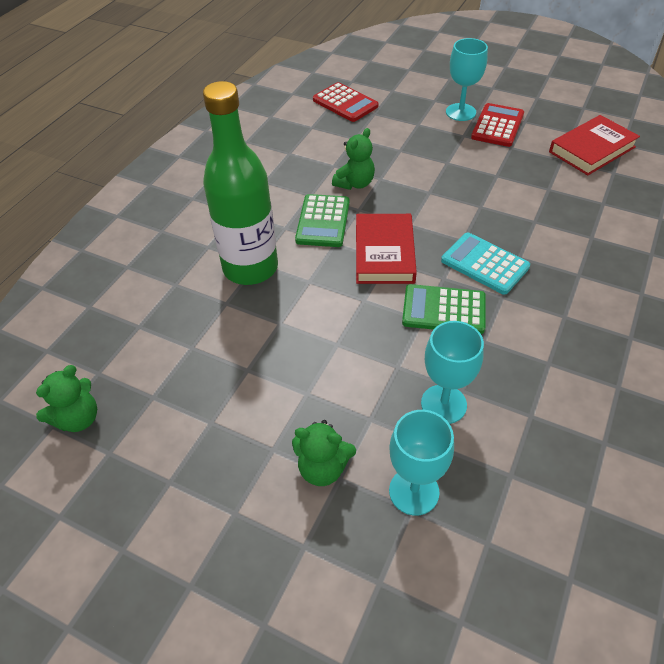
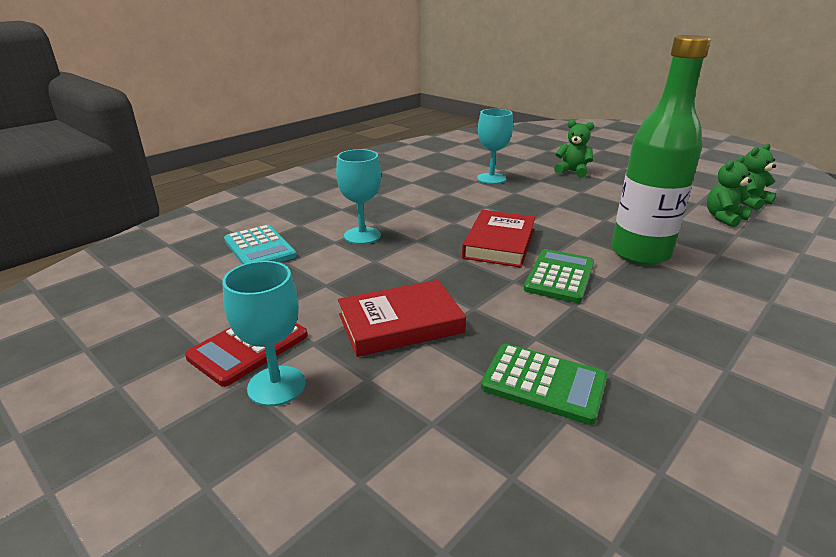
camera: 165 degrees left, 20 degrees down
(345, 103) = (483, 468): red calculator -> none
(355, 183) = (510, 308): green teddy bear -> green teddy bear (724, 218)
(414, 491) = (522, 162): turquoise goblet -> turquoise goblet (362, 235)
(444, 310) = (465, 208): green calculator -> green calculator (543, 383)
(484, 264) = (411, 224): turquoise calculator -> turquoise calculator (259, 248)
(592, 149) = (178, 289): red book -> red book (400, 323)

